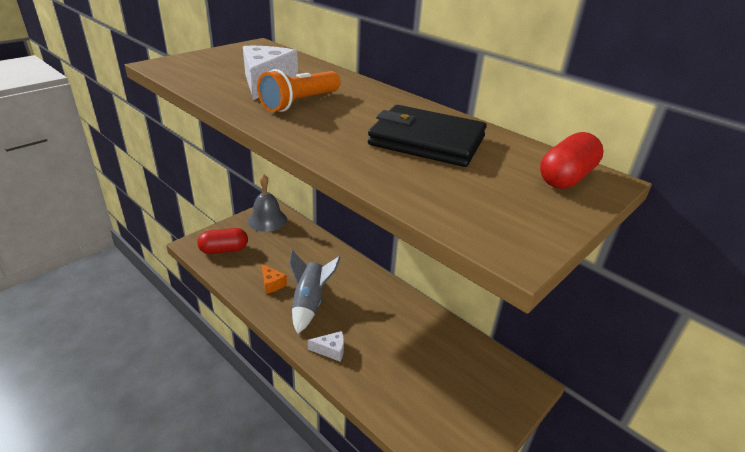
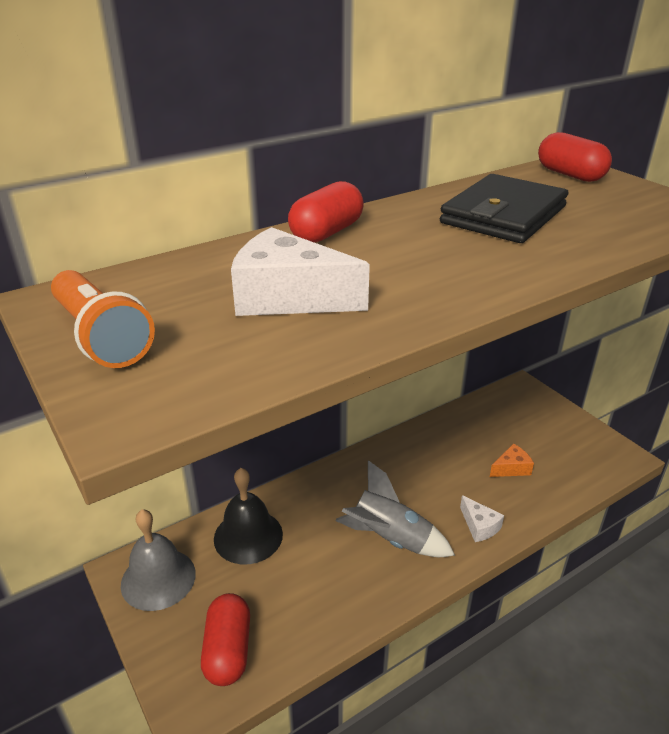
camera: 75 degrees left, 0 degrees up
(272, 284) = (340, 581): orange cheese -> orange cheese (511, 468)
(300, 103) = (383, 275): orange flashlight -> orange flashlight (101, 337)
(301, 244) = (248, 536): none -> black bell
(331, 350) = (479, 526): white cheese -> white cheese turned 135 degrees clockwise
(358, 87) = (326, 233): none -> red capsule

